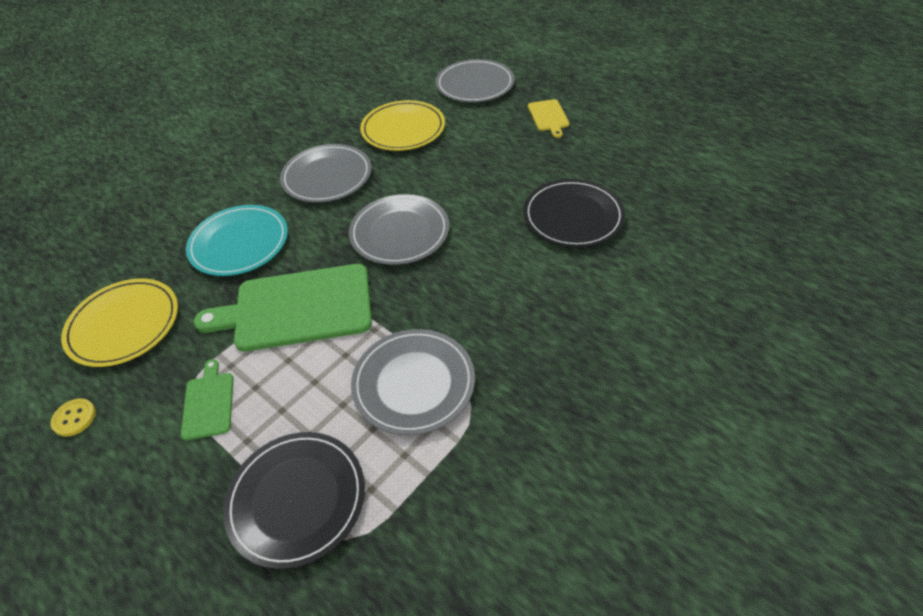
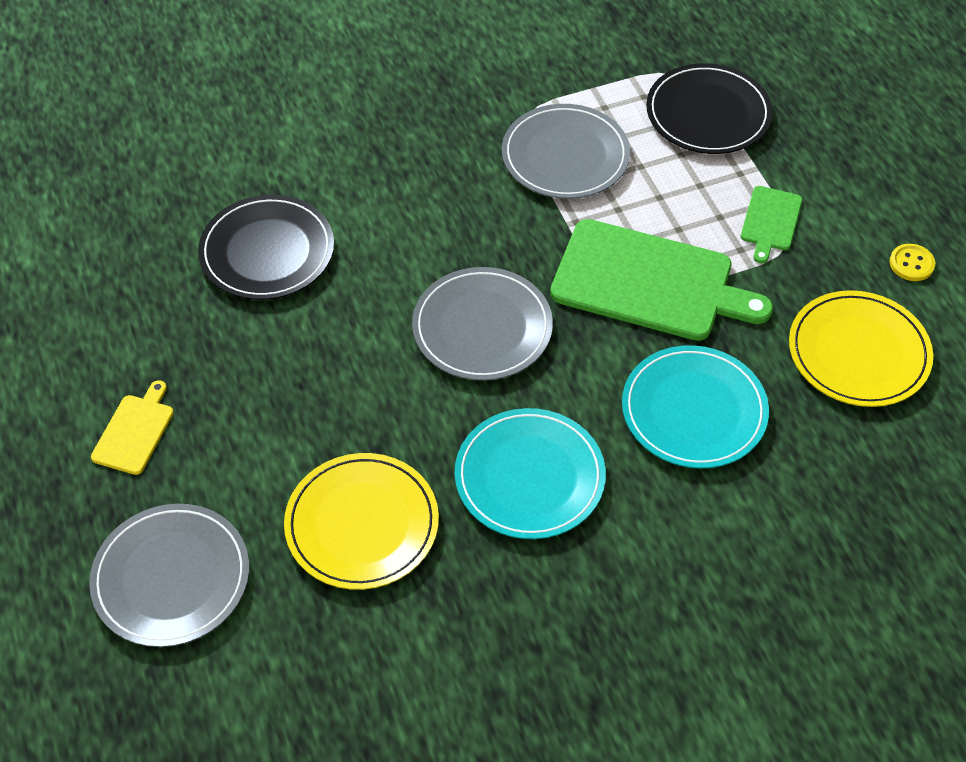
camera: 155 degrees left, 5 degrees up
(327, 176) = (529, 477): grey plate -> turquoise plate

